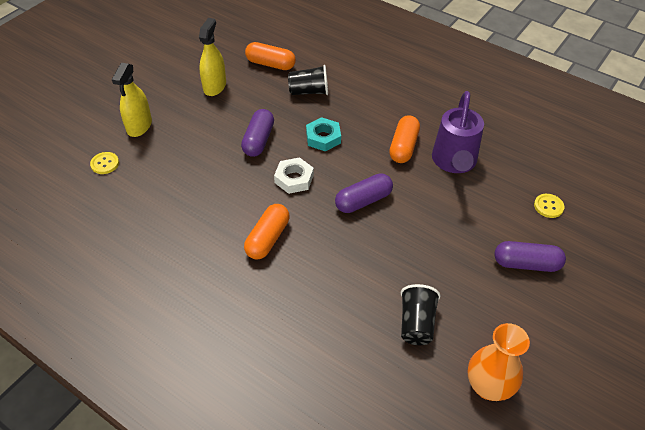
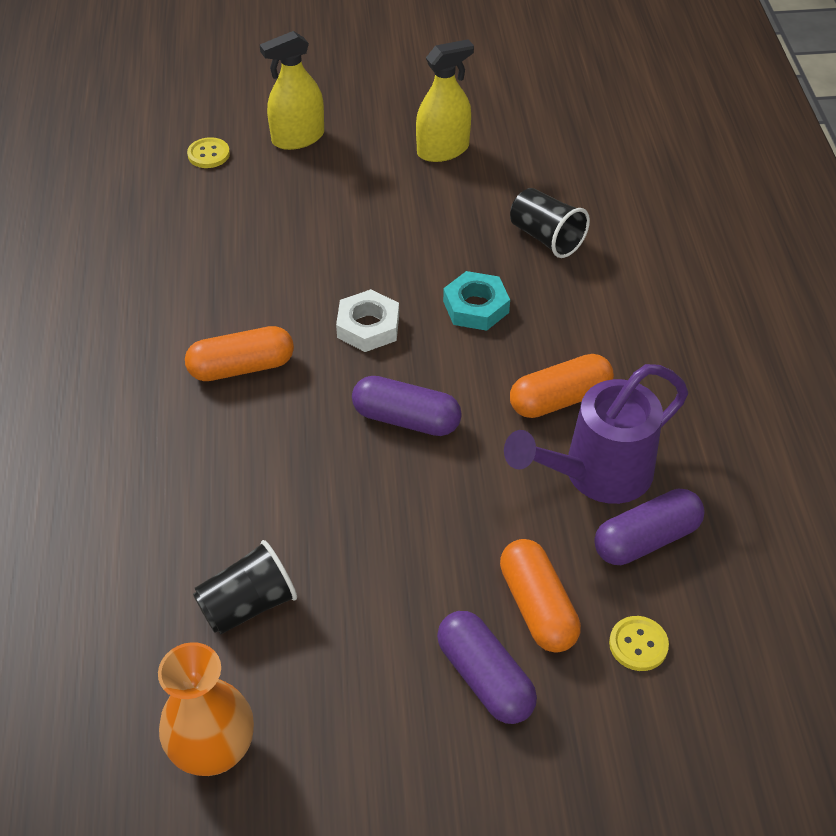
camera: 50 degrees right, 0 degrees up
(258, 140) = (397, 251): purple capsule -> purple capsule (646, 539)
(270, 64) = (550, 169): orange capsule -> orange capsule (537, 607)

